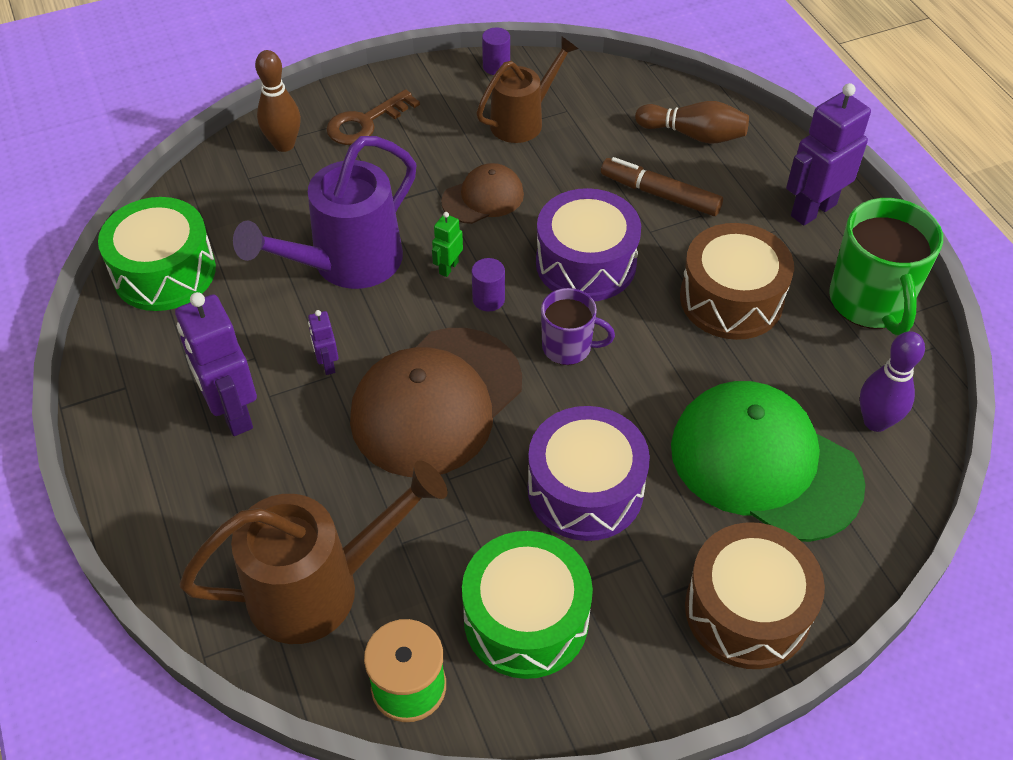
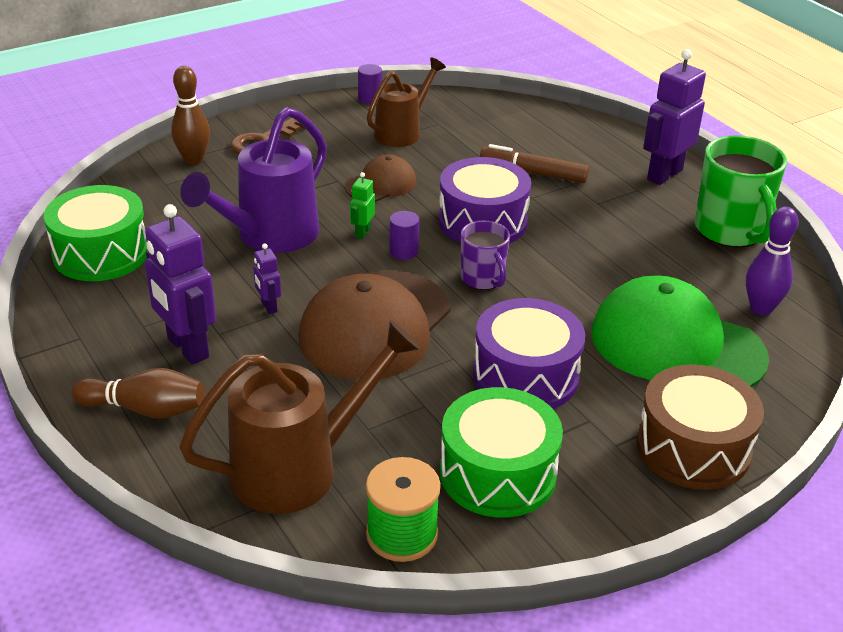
camera: 10 degrees left, 15 degrees down
(568, 347) = (483, 279): purple mug -> purple mug turned 60 degrees clockwise
(693, 135) = (550, 133): brown bowling pin -> brown bowling pin (145, 409)
(731, 299) = (614, 237): brown drum -> none

